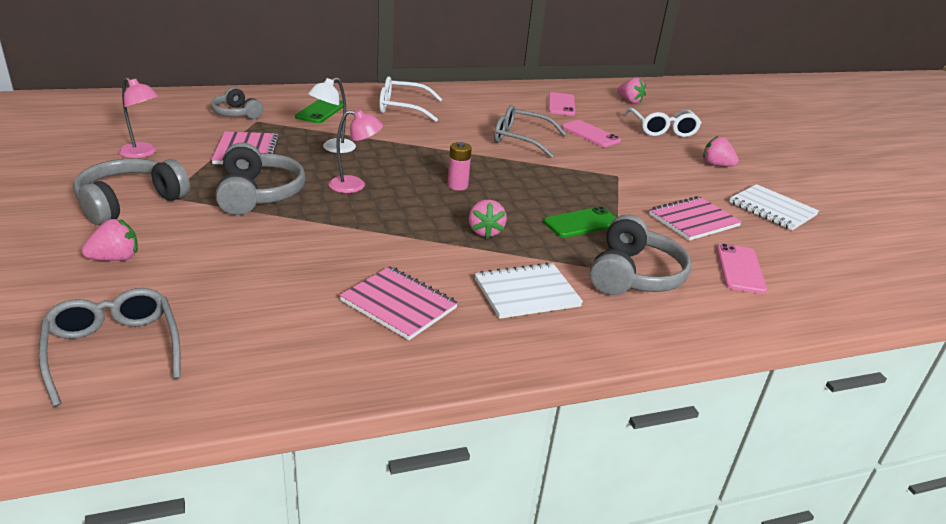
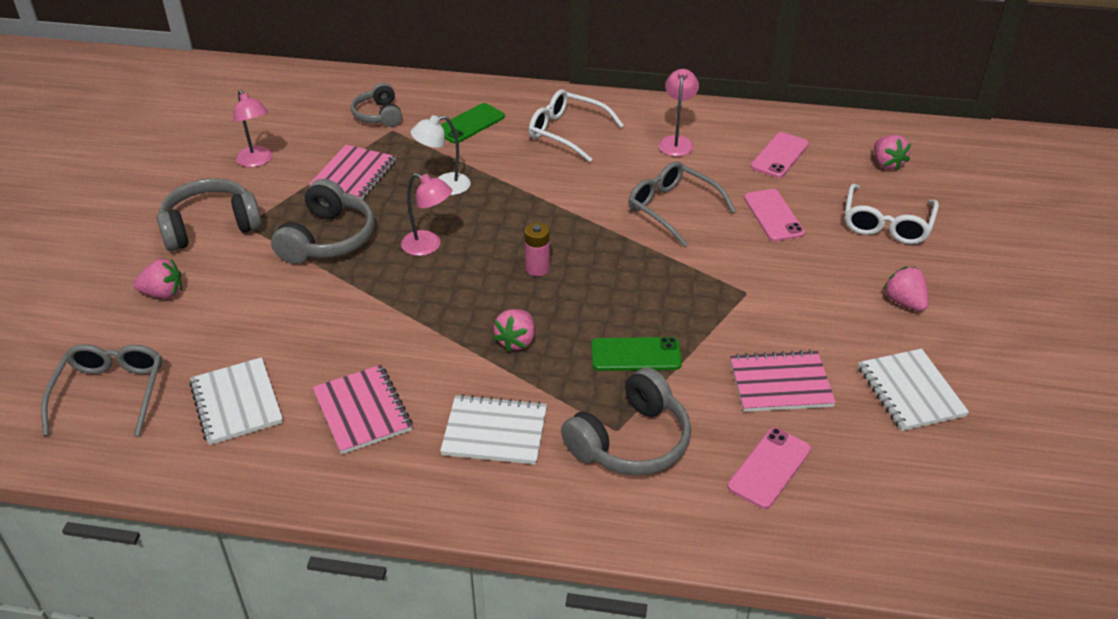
camera: 30 degrees right, 10 degrees up
(268, 326) = (236, 403): none -> white notebook
(486, 105) = (676, 142): none -> pink lamp

